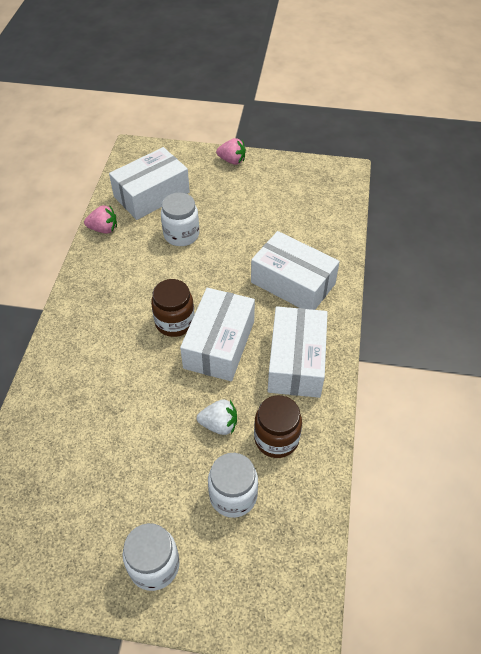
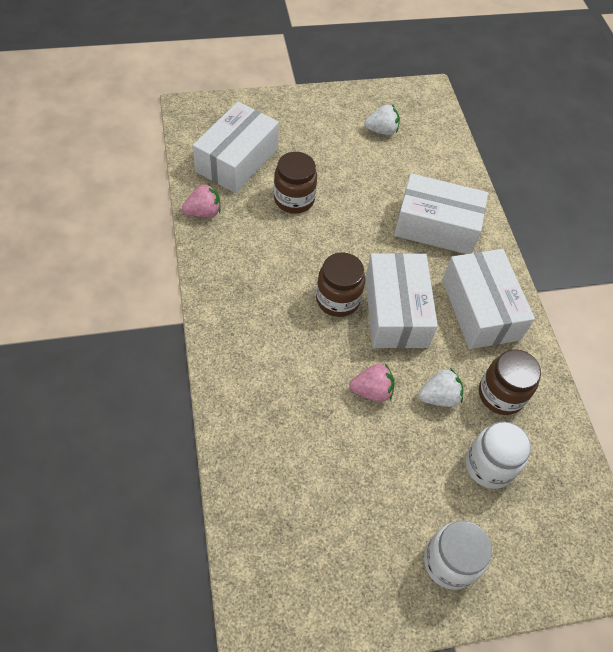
camera: 25 degrees left, 5 degrees up
(181, 235) = (294, 199): white jar -> brown jar
(232, 160) = (305, 102): pink strawberry -> pink strawberry (371, 391)
(286, 195) = (381, 131): none -> white strawberry

